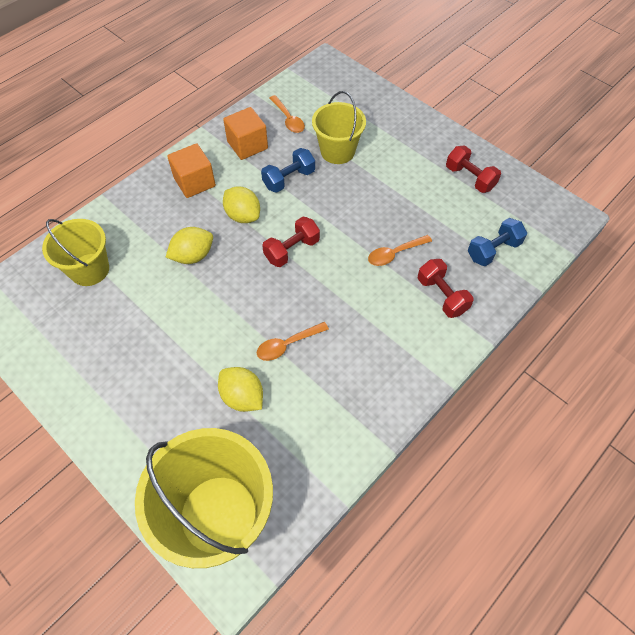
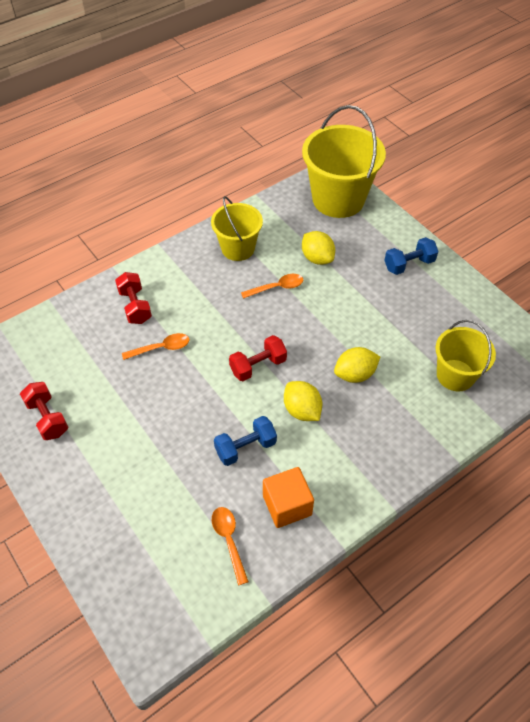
camera: 170 degrees left, 5 degrees down
(194, 182) = (353, 460): orange cube -> none
(337, 151) = (180, 478): yellow bucket -> yellow bucket (238, 248)
(493, 250) = (68, 338): blue dumbbell -> blue dumbbell (409, 264)

